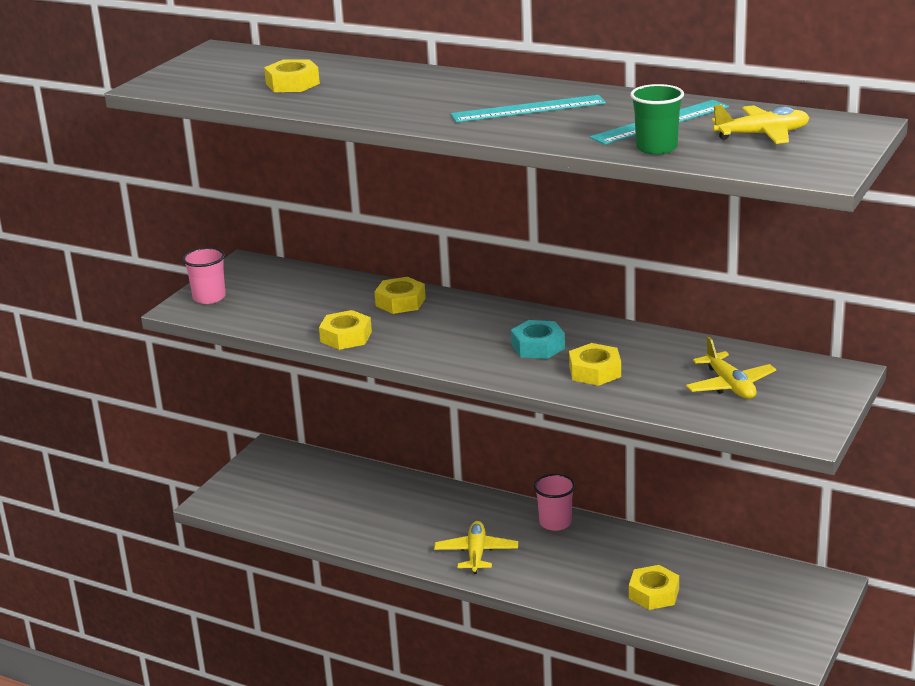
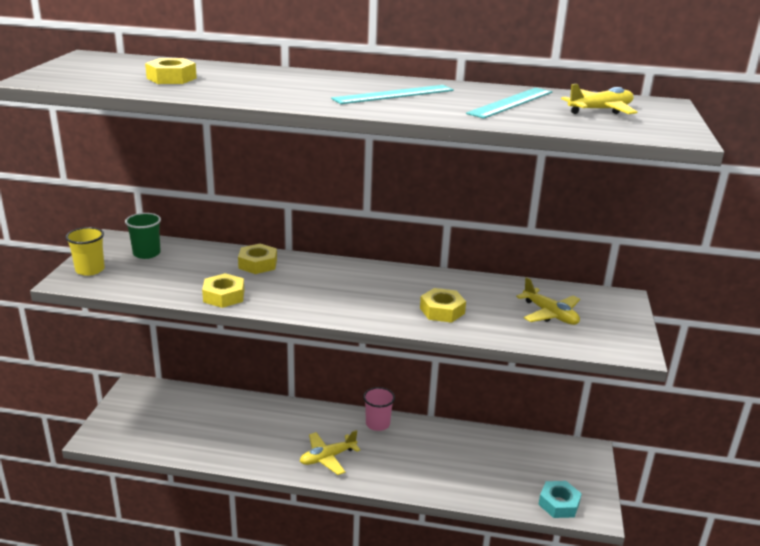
camera: 20 degrees left, 0 degrees up
(209, 297) = (90, 270): pink cup -> yellow cup
(476, 553) = (327, 457): yellow plane -> yellow plane turned 105 degrees counterclockwise
(538, 346) = (386, 293): turquoise nut -> turquoise nut (559, 504)
(653, 593) = (473, 475): yellow nut -> none
(656, 148) = (529, 120): green cup -> green cup (146, 253)

